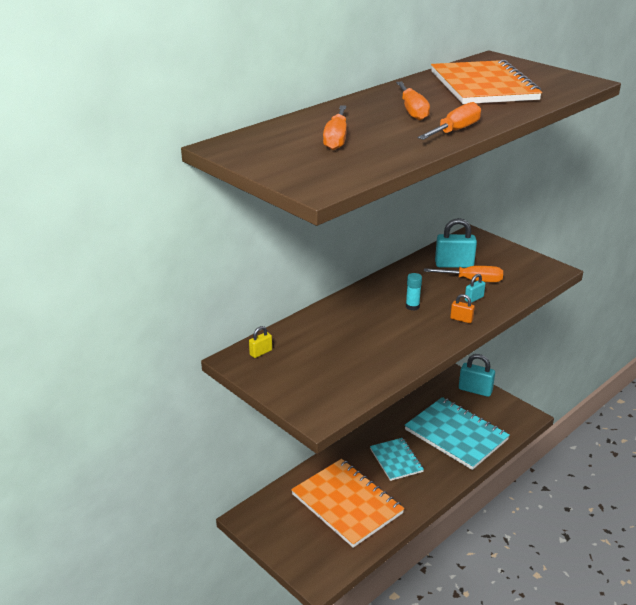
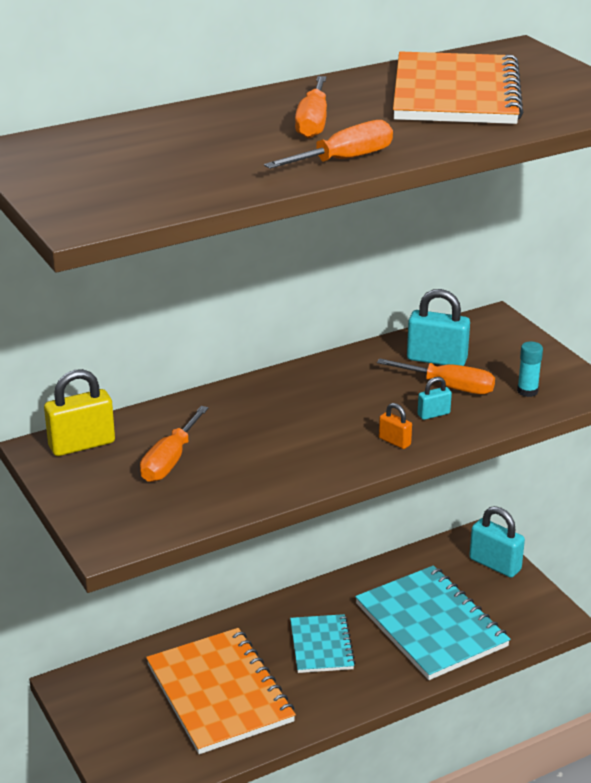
camera: 15 degrees right, 0 degrees up
(261, 352) = (82, 445): yellow padlock -> yellow padlock, size x1.93
(336, 139) = (168, 154): orange screwdriver -> orange screwdriver (170, 460)
(412, 306) = (334, 412): turquoise glue stick -> turquoise glue stick (527, 391)

